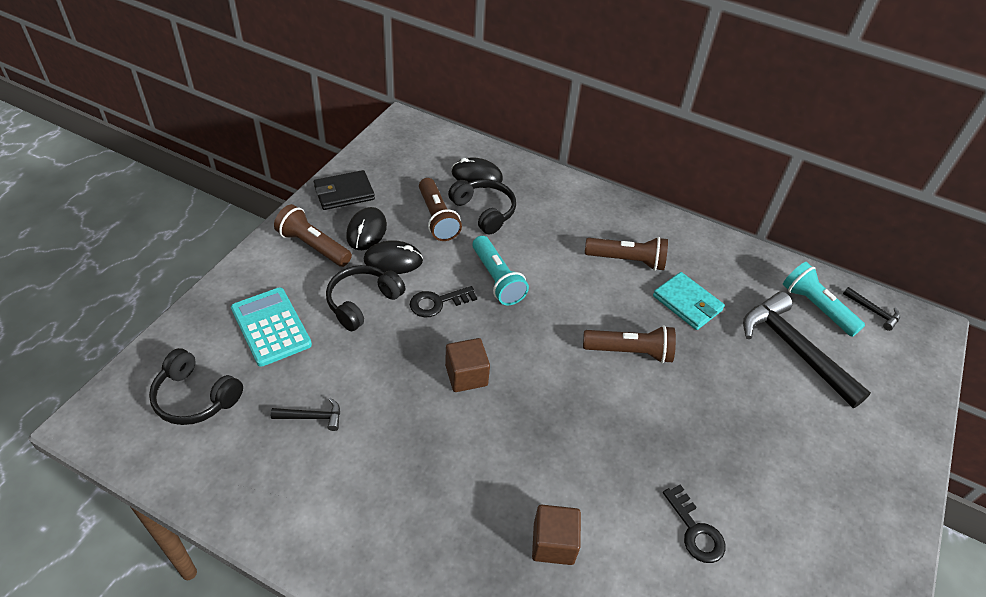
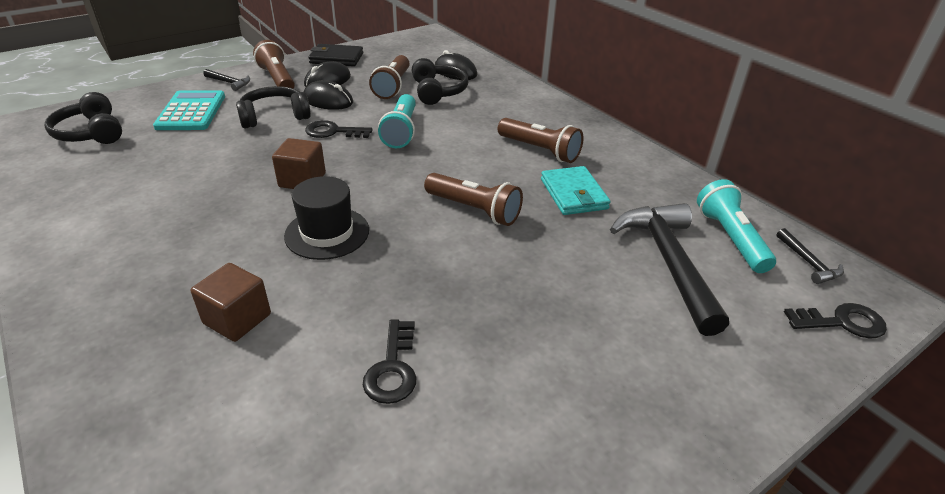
camera: 30 degrees right, 10 degrees down
(312, 417) = (152, 167): black hammer -> black hammer (229, 83)
(541, 426) = (327, 233): none -> black hat
(918, 359) = (842, 322): none -> black key

